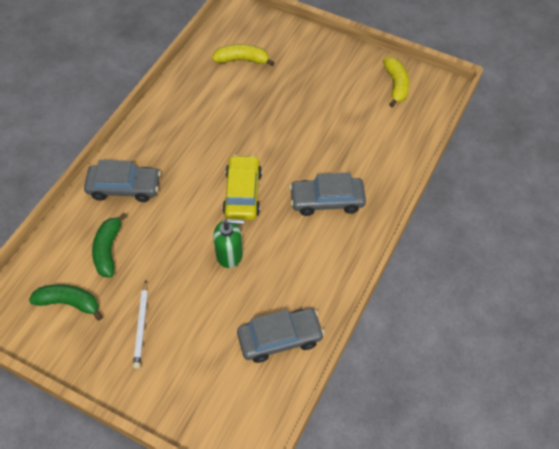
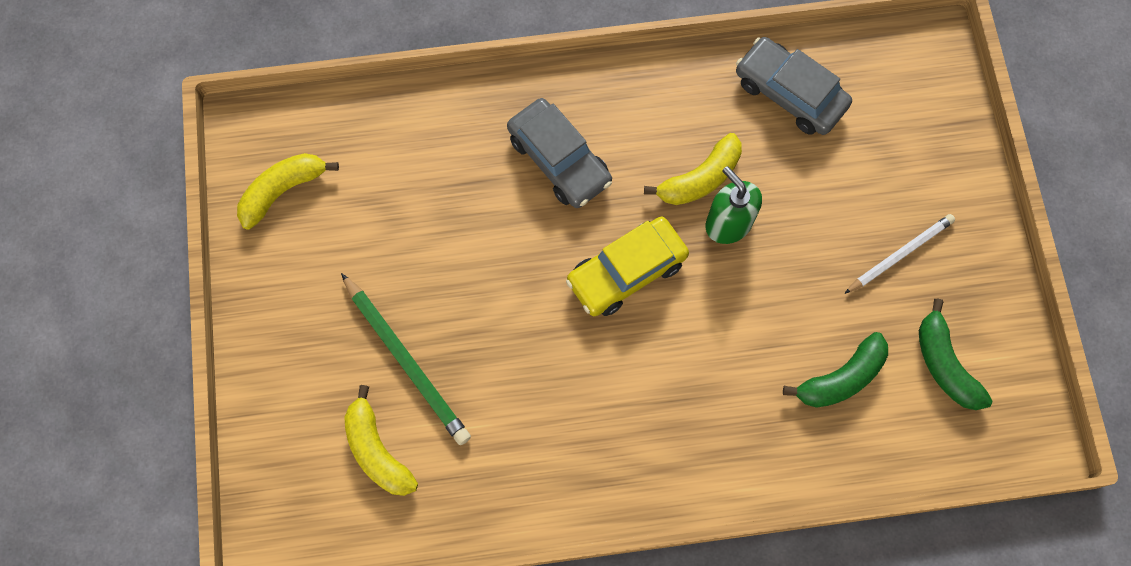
camera: 125 degrees left, 15 degrees up
(124, 187) = (736, 438): grey car -> none
(265, 257) = (700, 178): none -> yellow banana
(273, 88) = (406, 361): none -> green pencil

